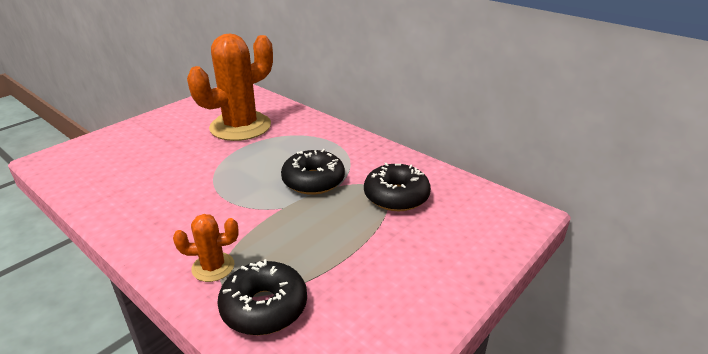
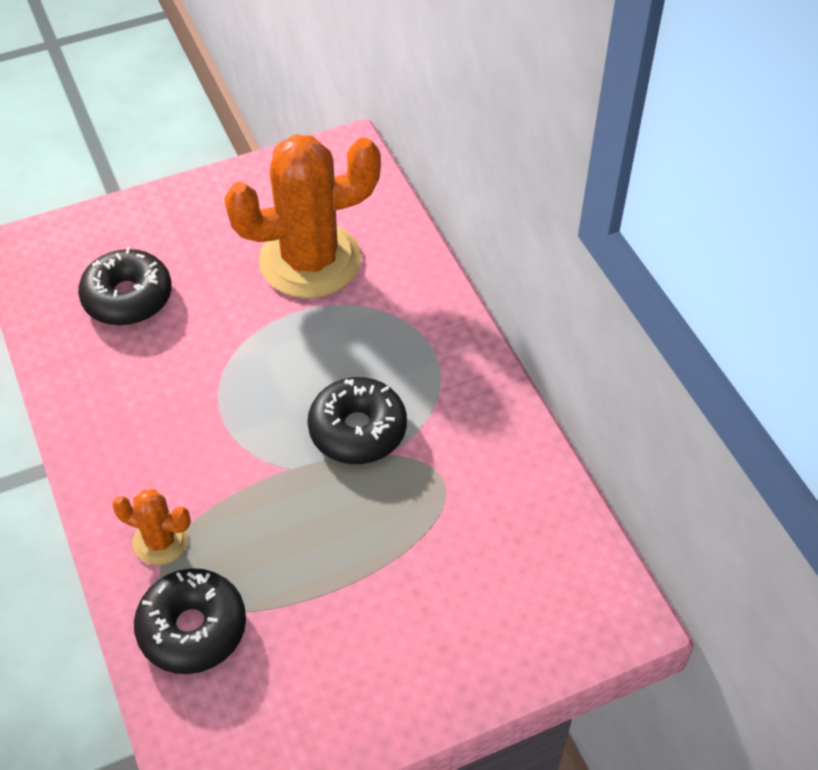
camera: 25 degrees right, 20 degrees up
(396, 196) = (457, 508): black donut -> black donut (128, 297)

